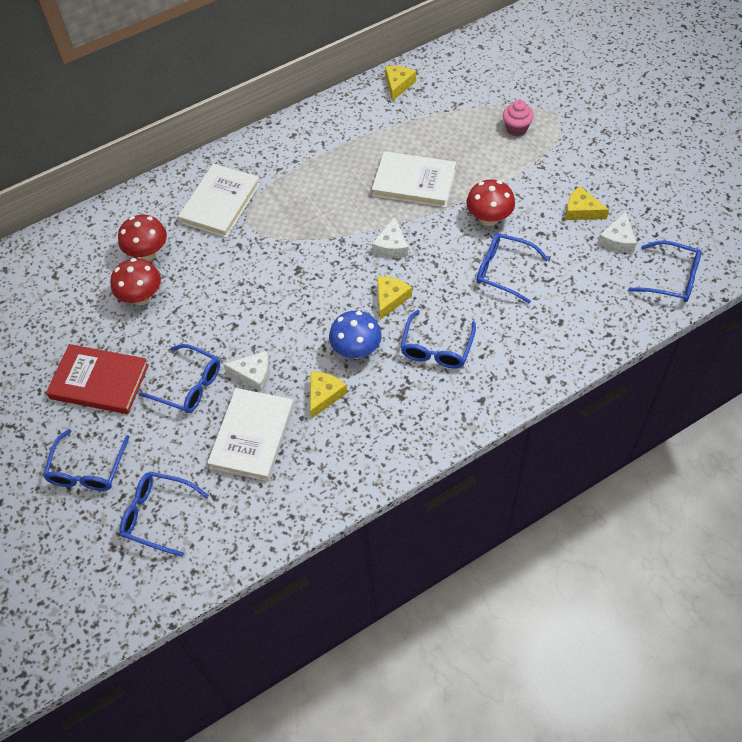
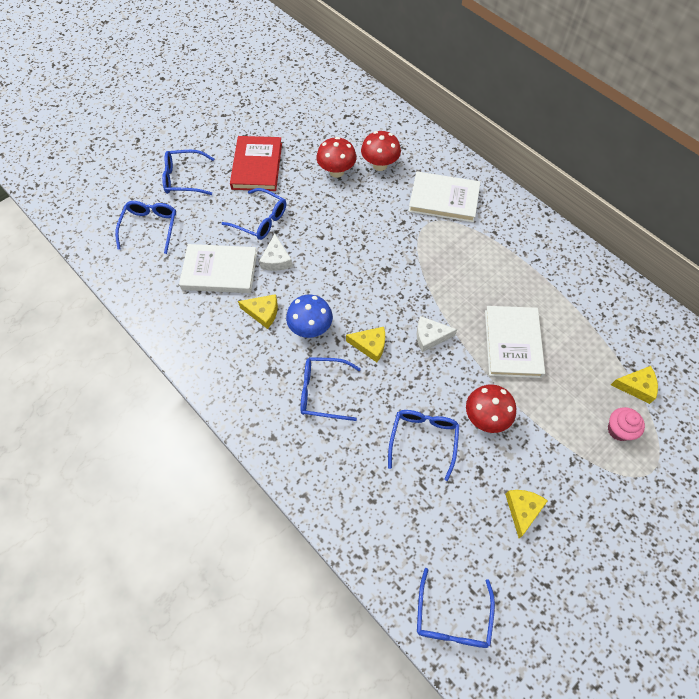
camera: 75 degrees right, 5 degrees up
(189, 385) = (260, 220): blue glasses -> blue glasses turned 75 degrees counterclockwise
(398, 85) = (637, 309): yellow cheese -> yellow cheese (636, 386)
(617, 240) = (492, 553): white cheese -> none

